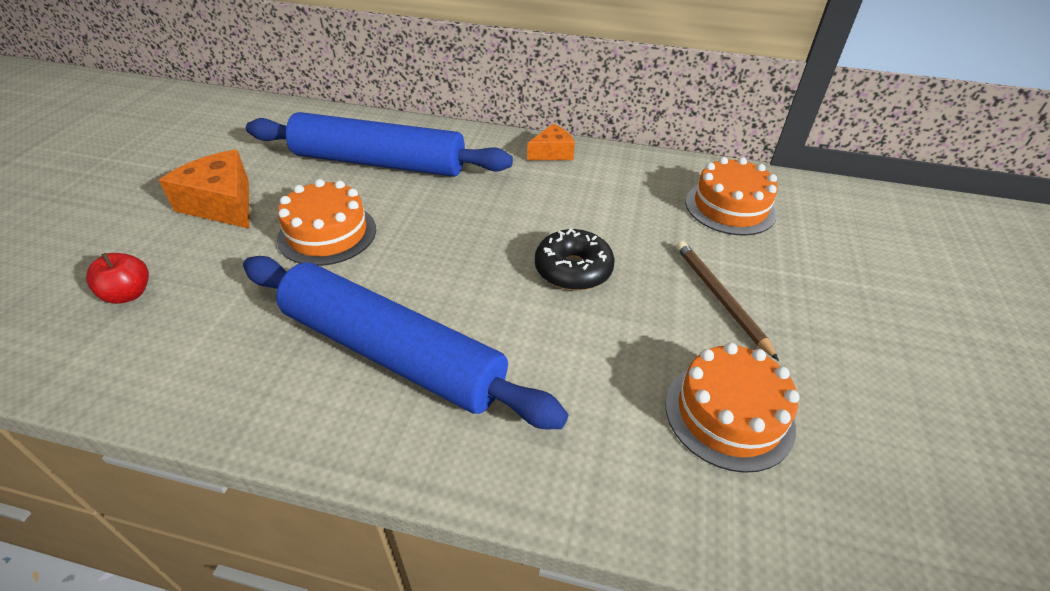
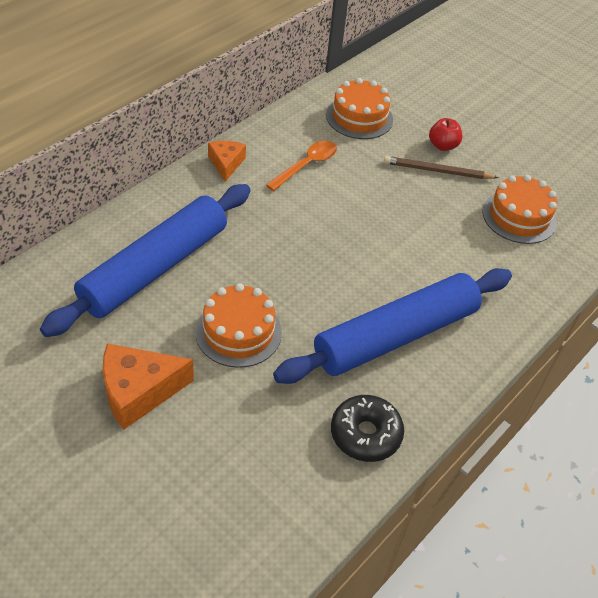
camera: 65 degrees left, 5 degrees up
(129, 294) = (234, 477): red apple -> red apple (443, 146)
(573, 269) = (372, 219): black donut -> black donut (365, 434)
(606, 198) = (306, 165): none -> orange spoon

